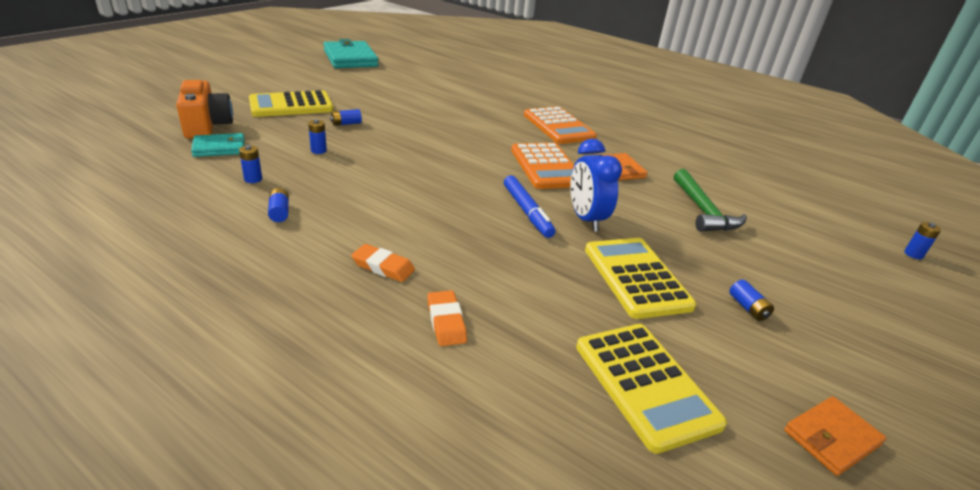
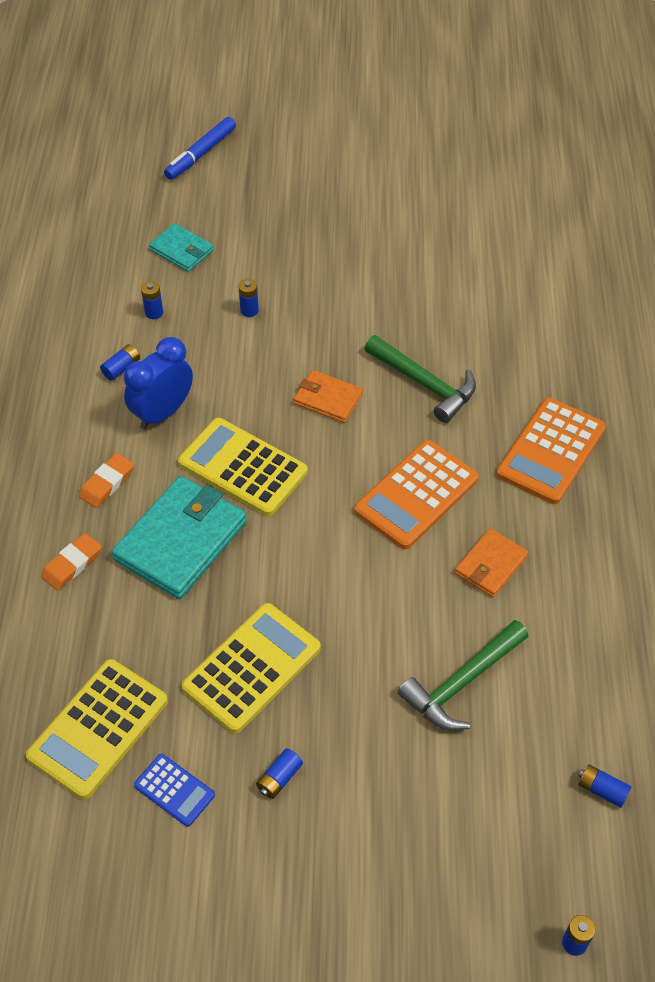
camera: 60 degrees right, 20 degrees up
(207, 126) = (210, 209): orange camera -> none
(291, 105) = (321, 219): yellow calculator -> yellow calculator (242, 468)
(346, 124) = (329, 285): blue battery -> blue battery (602, 790)
(350, 58) = (512, 158): turquoise wallet -> turquoise wallet (181, 540)
(383, 266) = (107, 483): orange eraser -> orange eraser turned 45 degrees clockwise
(466, 133) = (424, 384): none -> green hammer
(527, 212) = (294, 528): blue marker -> blue marker (200, 154)
(586, 219) = (328, 583): blue clock -> blue clock (162, 413)
(737, 366) = (174, 790): none -> blue calculator
(831, 438) = (129, 881): orange wallet -> orange wallet (328, 399)

